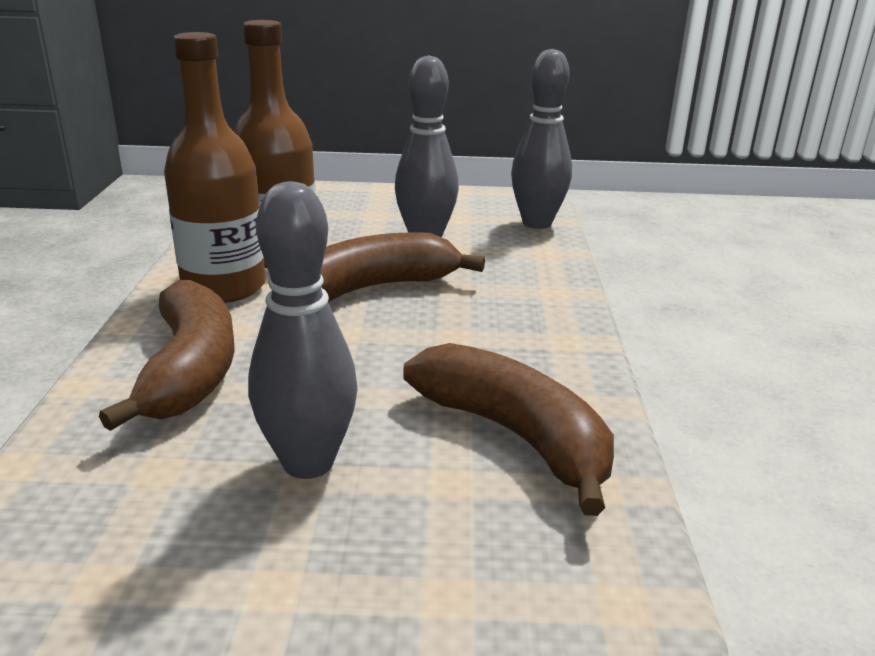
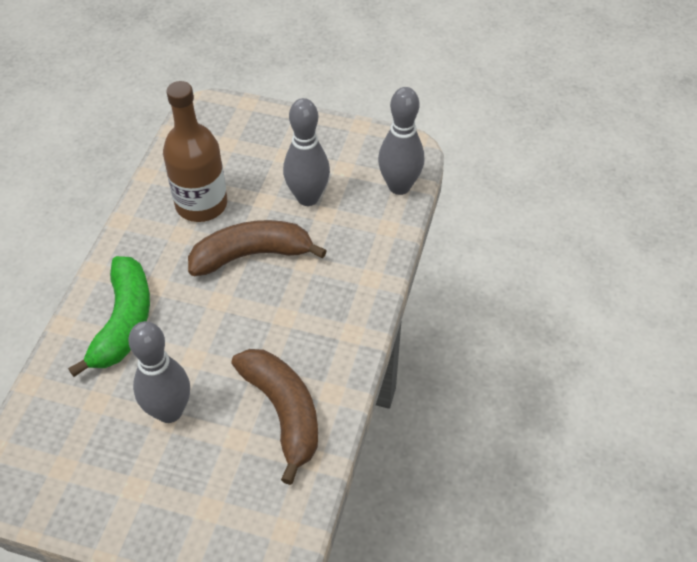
camera: 15 degrees right, 25 degrees up
(190, 370) = (124, 322): brown banana -> green banana
(224, 287) = (157, 238): brown bottle -> none

